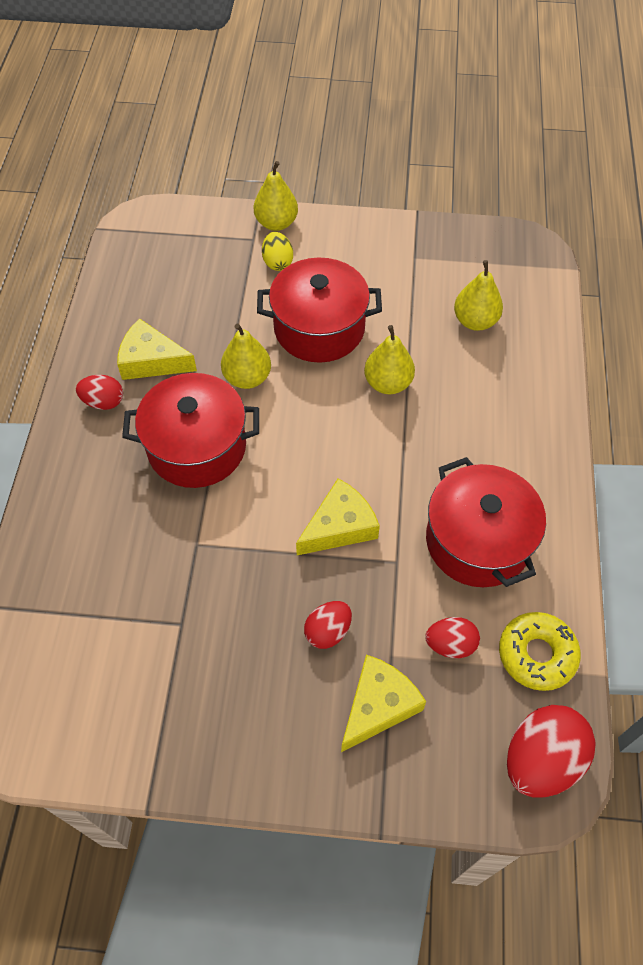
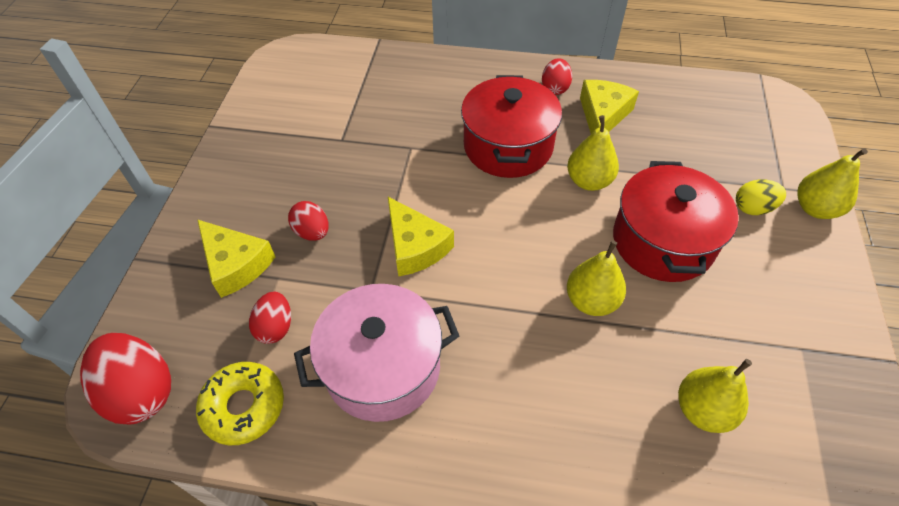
camera: 95 degrees right, 5 degrees down
(478, 541) = (382, 368): red pot -> pink pot

